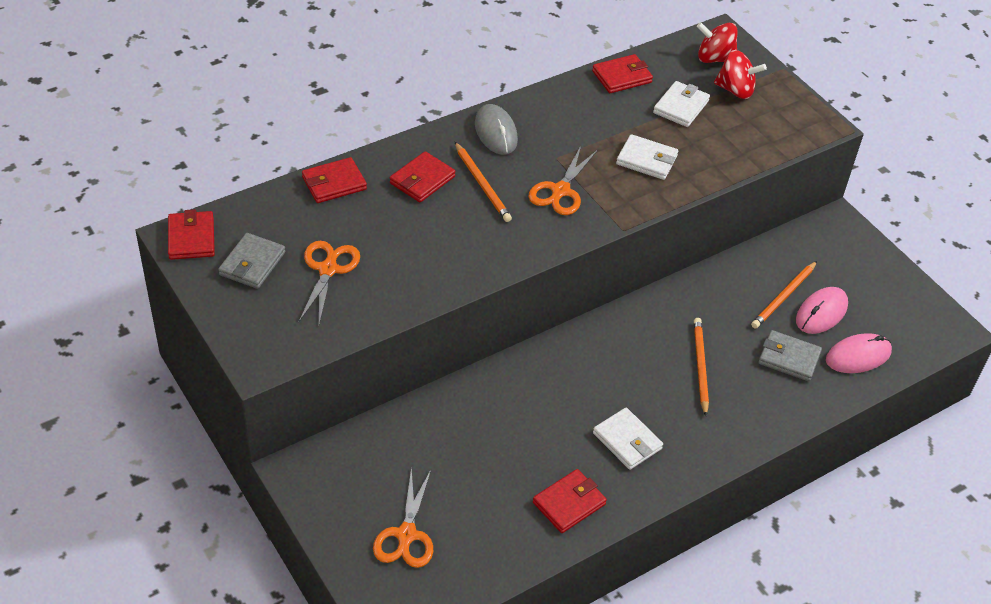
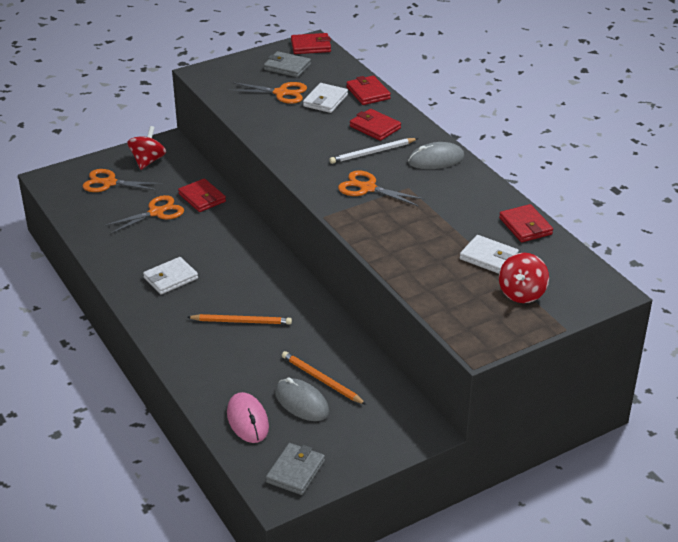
camera: 95 degrees right, 10 degrees down
(482, 184) = (372, 152): orange pencil -> white pencil
(482, 469) = (156, 212): none -> orange scissors
(569, 503) = (120, 249): red wallet -> red wallet (202, 198)
(646, 160) = (411, 233): white wallet -> white wallet (325, 100)
(714, 58) = (569, 284): red spinning top -> red spinning top (148, 161)
(789, 358) = (247, 374): grey wallet -> grey wallet (295, 471)
(821, 313) = (301, 402): pink mouse -> grey mouse

